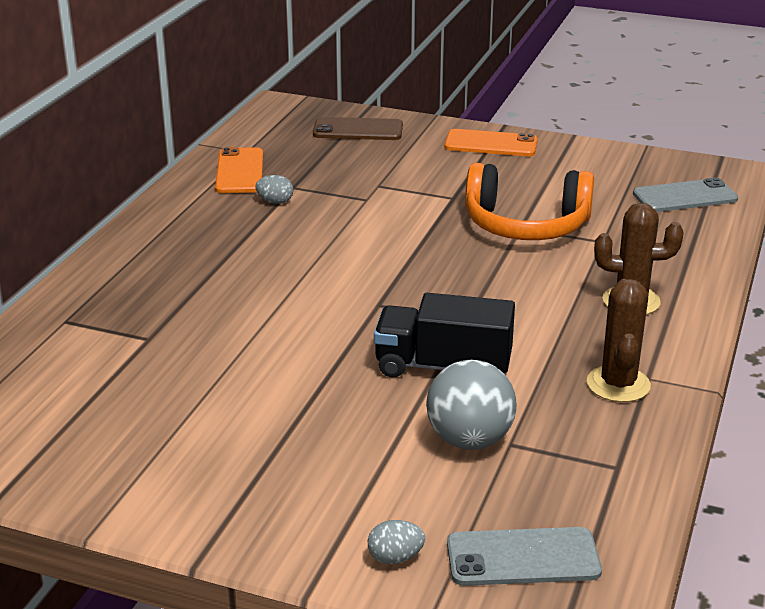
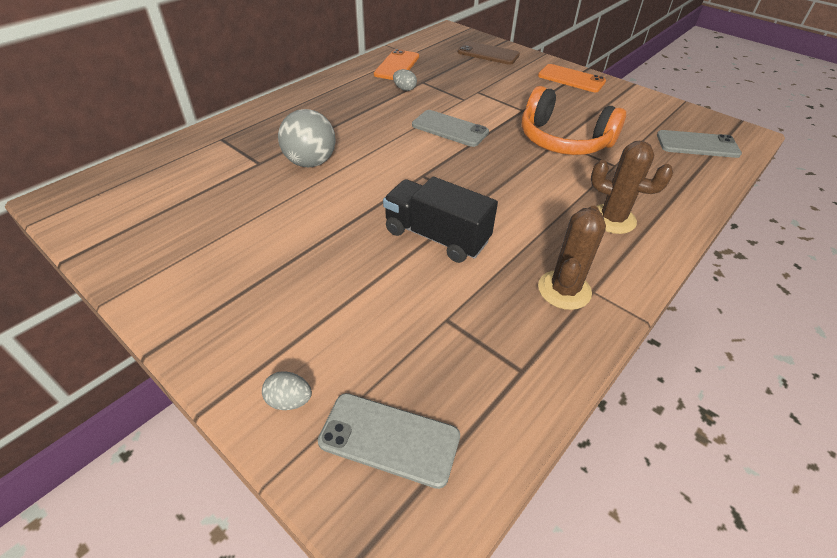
camera: 20 degrees right, 15 degrees up
(374, 241) = (450, 129): none -> grey phone
(469, 440) = (417, 306): grey ball -> grey ball (310, 162)

